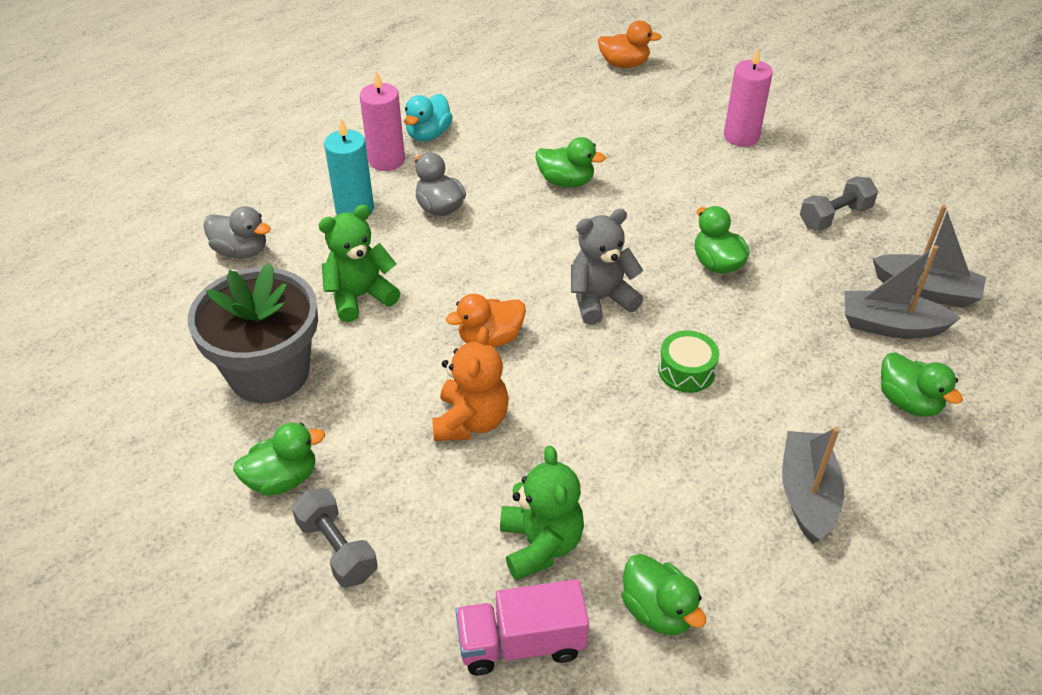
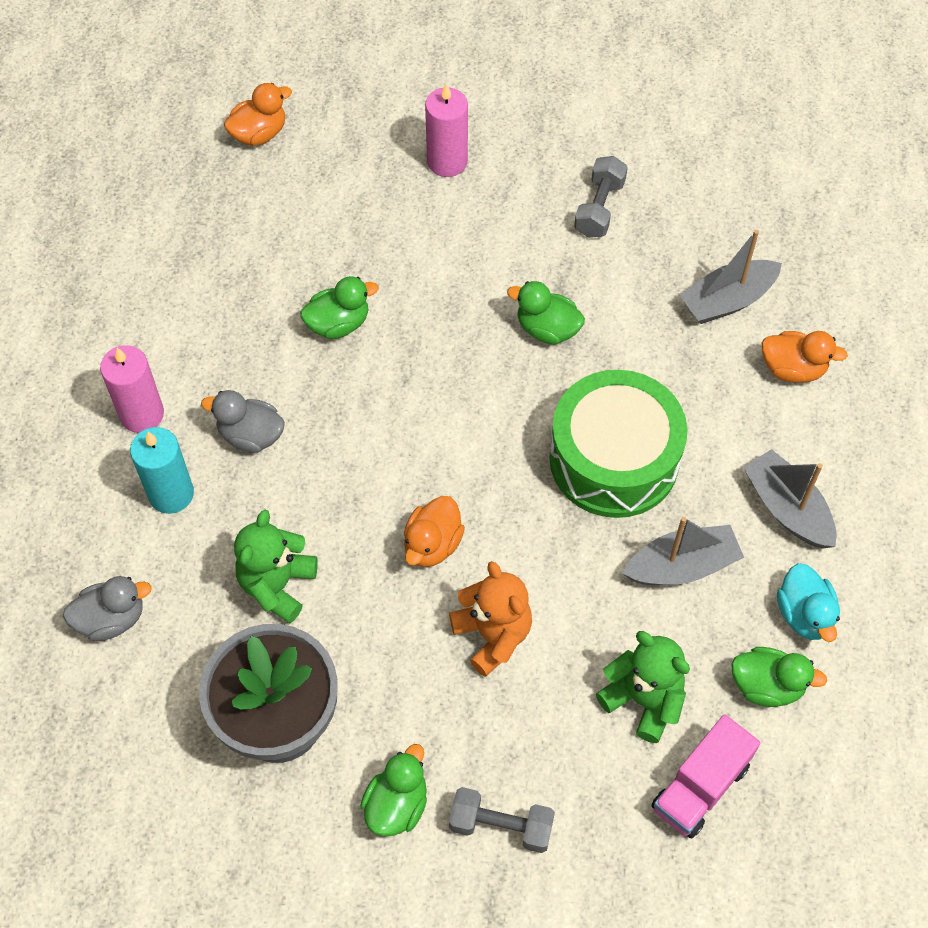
camera: 40 degrees left, 15 degrees up
(428, 134) = (151, 354): turquoise duck -> turquoise duck (804, 614)
(600, 299) = (486, 436): grey teddy bear -> none
(686, 371) = (614, 459): green drum -> green drum, size x2.27
(908, 402) = (793, 369): green duck -> orange duck
(926, 291) = (727, 244): grey boat -> grey boat (682, 566)

